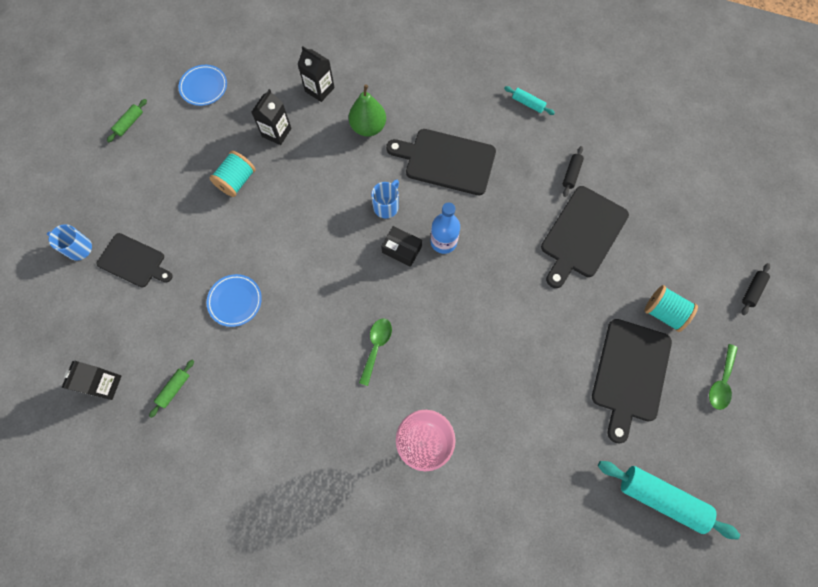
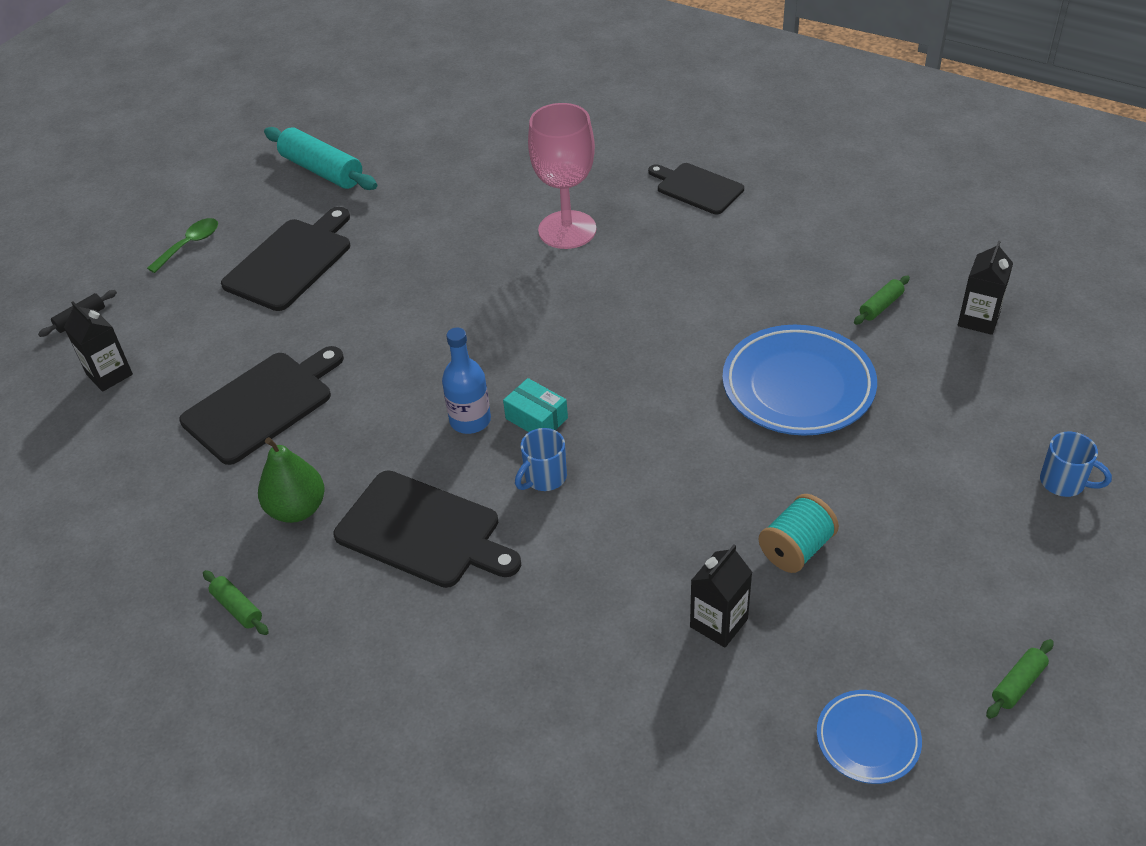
camera: 165 degrees left, 25 degrees down
(133, 261) = (965, 453): black cutting board -> black cutting board (697, 188)
(235, 301) = (798, 386): blue plate -> blue plate, size x1.86
(319, 89) = (624, 696): black carton -> black carton (109, 374)
(368, 127) = (543, 608): green pear -> green pear (297, 509)
(376, 347) = (602, 317): green spoon -> none
(401, 249) = (536, 418): black box -> turquoise box
(528, 103) = (237, 608): turquoise rolling pin -> green rolling pin
(571, 174) = (229, 485): black rolling pin -> none
(664, 312) = (209, 310): turquoise spool -> none

